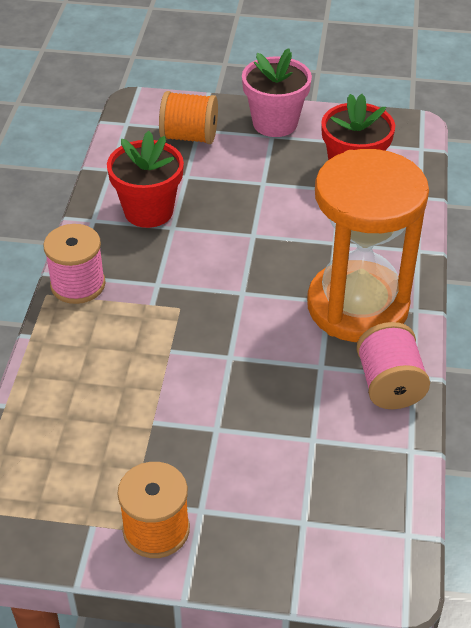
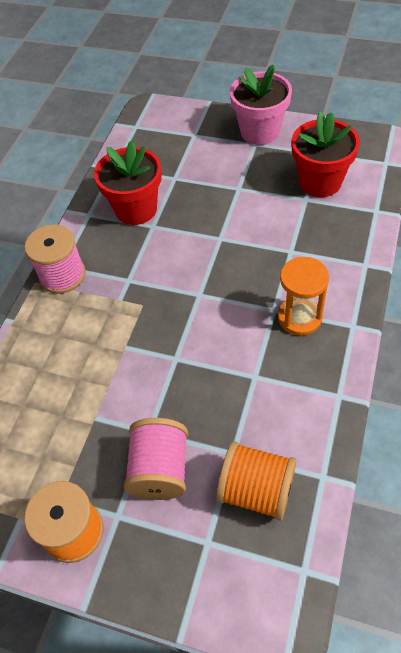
camera: 15 degrees right, 10 degrees up
(189, 137) = (184, 141): orange spool -> orange spool (256, 490)
(357, 306) = (299, 317): orange hourglass -> orange hourglass, size x0.48
(389, 385) = (314, 403): pink spool -> pink spool (160, 469)

